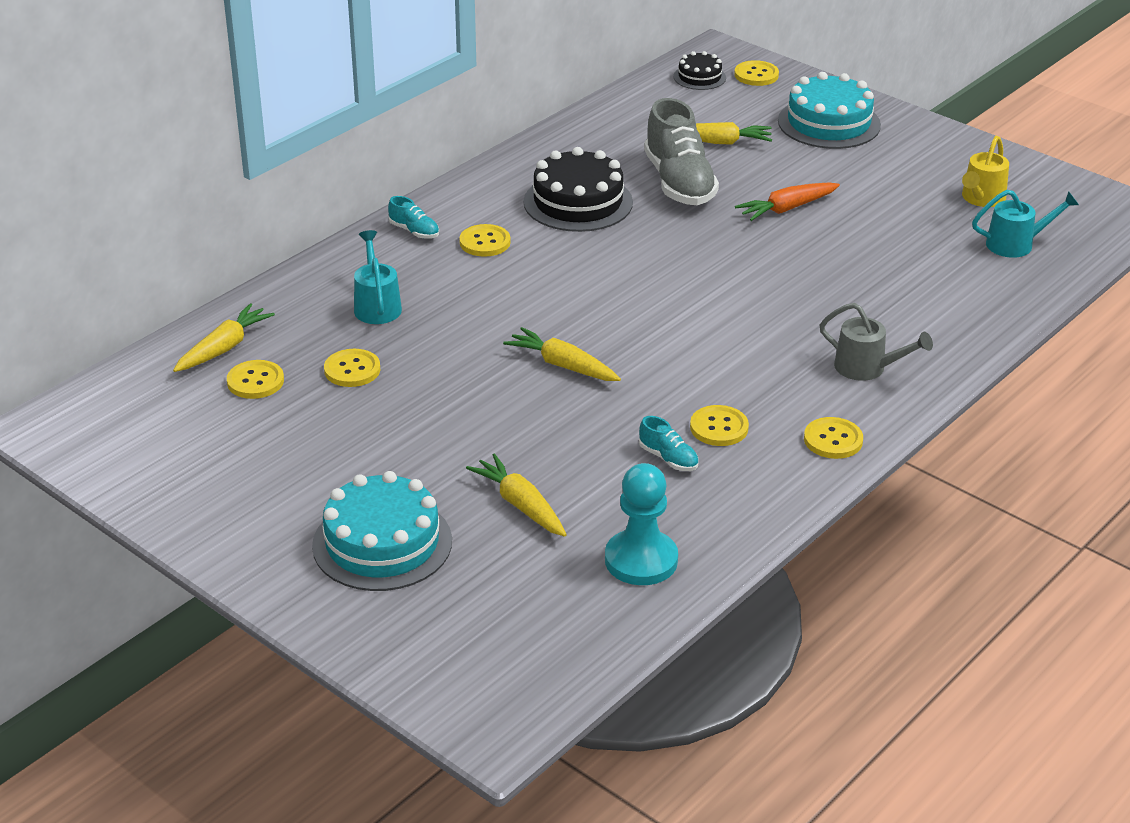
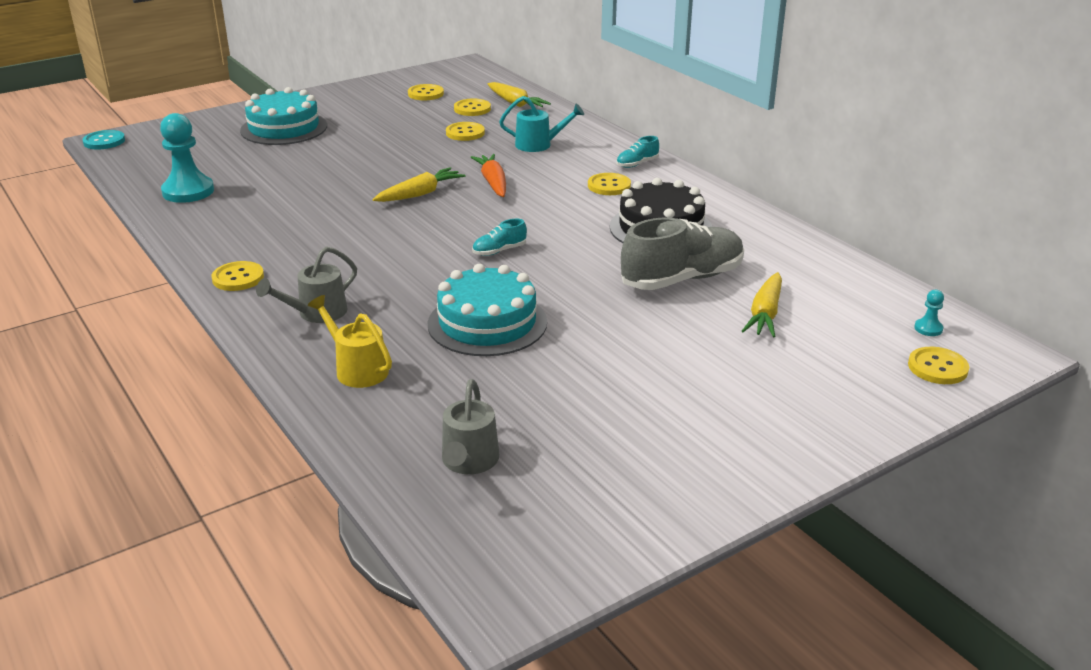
camera: 105 degrees right, 5 degrees down
(500, 730) = (104, 141): none -> turquoise button
(520, 505) = (279, 165): yellow carrot -> none
(668, 458) = (279, 214): turquoise shoe -> turquoise shoe (499, 251)
(679, 183) = (682, 279): grey shoe -> grey shoe turned 150 degrees clockwise
(699, 77) = (928, 328): black cake -> turquoise pawn
(719, 428) = (296, 237): yellow button -> yellow button (425, 94)
(787, 209) = (610, 327): orange carrot -> orange carrot (493, 183)
(829, 123) = (803, 394): turquoise cake -> turquoise cake (487, 323)
(981, 199) = (582, 464): yellow watering can -> yellow watering can (356, 369)
(1016, 244) = (469, 462): turquoise watering can -> grey watering can

